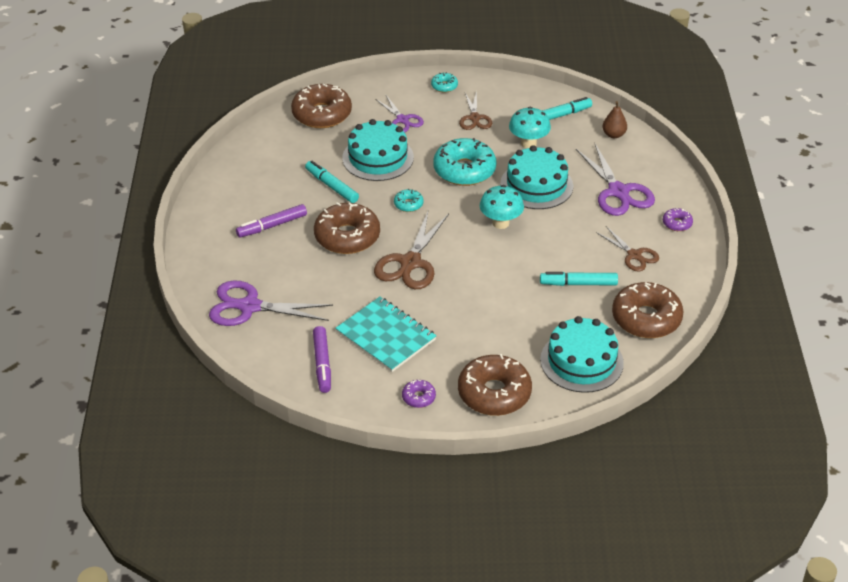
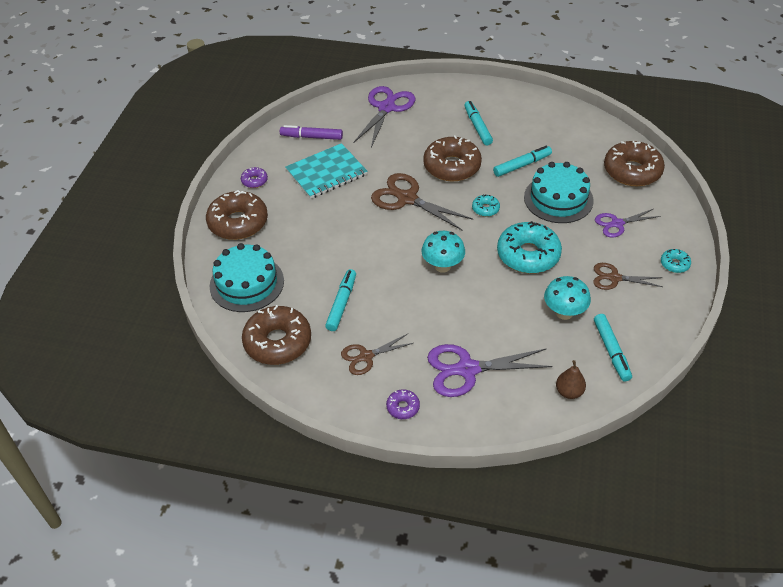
camera: 105 degrees right, 5 degrees up
(272, 226) = (477, 127): purple marker -> turquoise marker
(536, 185) = (493, 304): turquoise cake -> none

